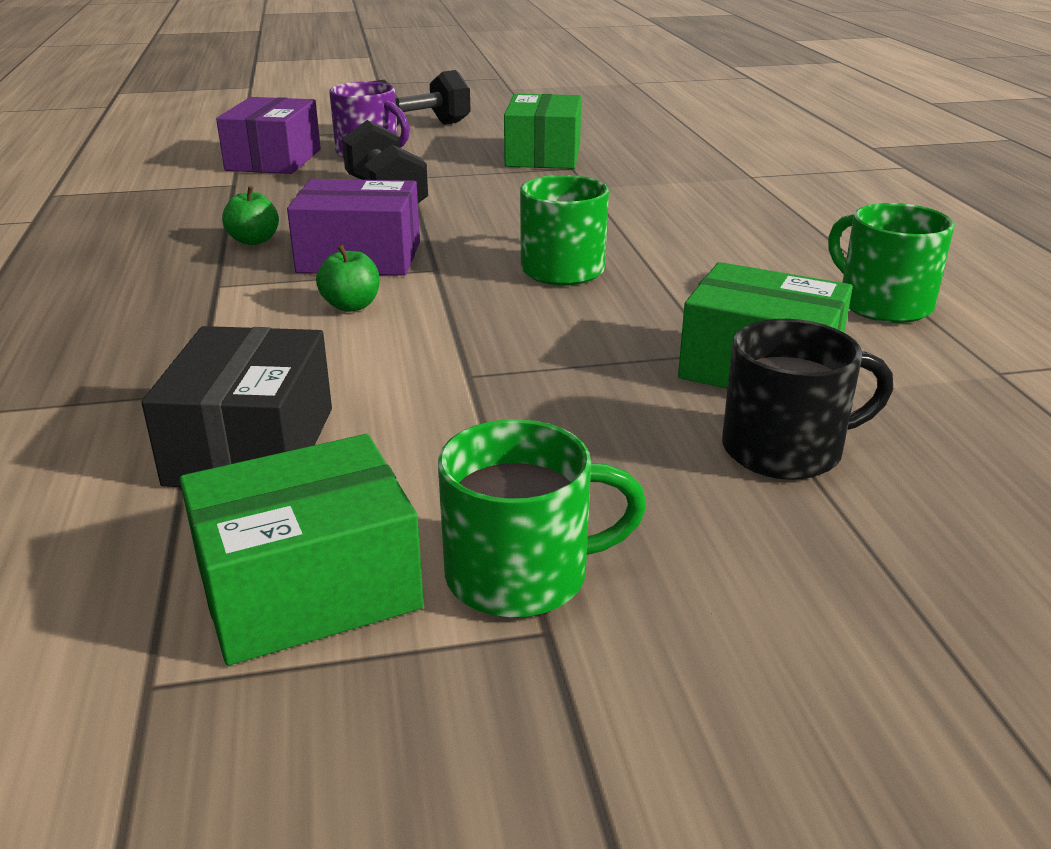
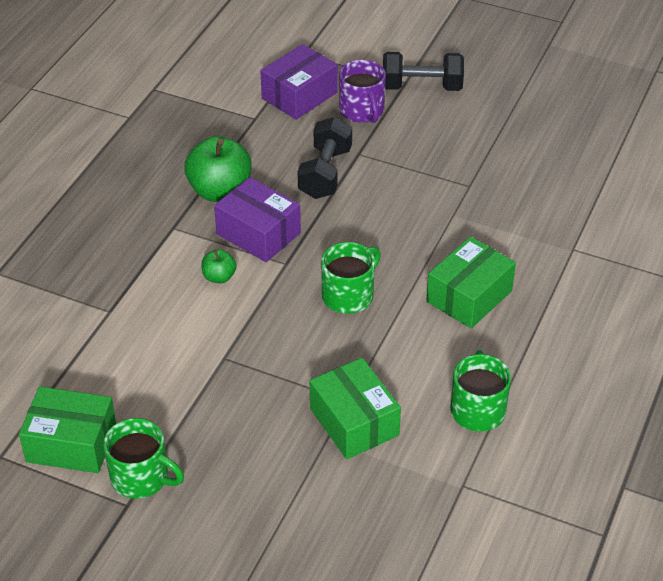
camera: 35 degrees right, 15 degrees up
(251, 445) = (105, 358): black box -> none
(254, 240) = (220, 191): green apple -> green apple, size x2.01
(543, 155) = (467, 161): green box -> green box (469, 296)
(786, 450) = (302, 475): black mug -> none

